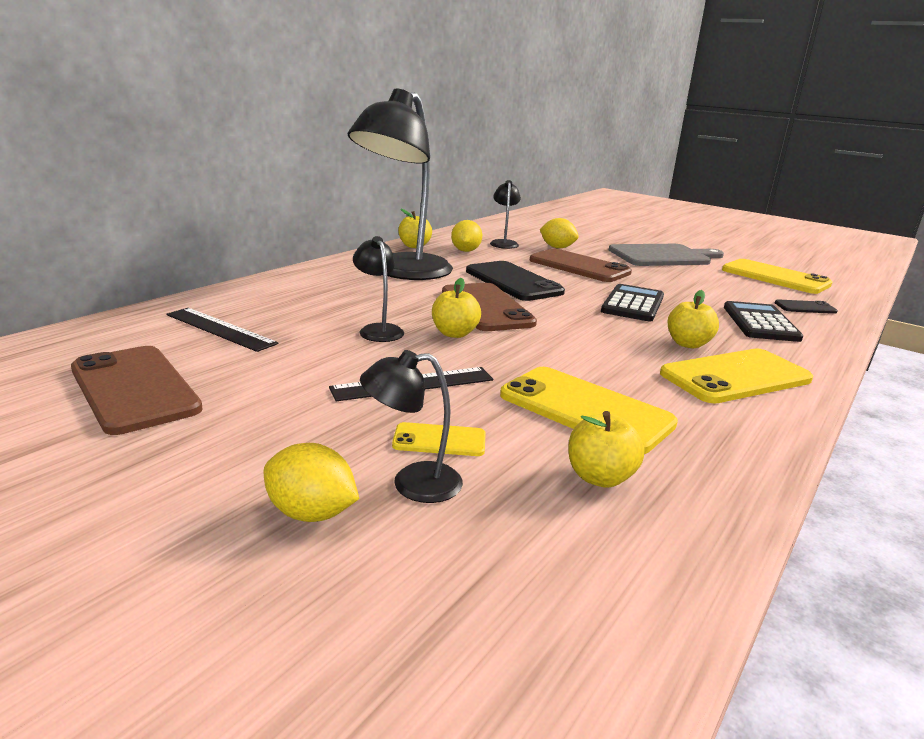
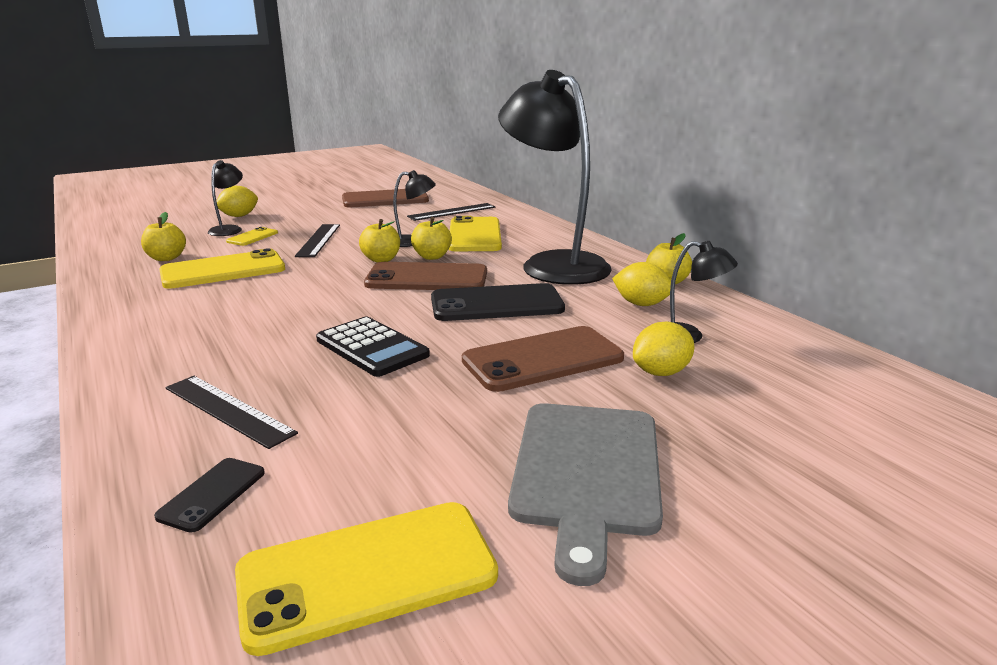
camera: 115 degrees right, 0 degrees up
(688, 344) = (247, 338): yellow apple -> yellow apple (432, 257)
(735, 377) = (170, 333): yellow phone -> yellow phone (475, 235)
(760, 323) = (227, 410): black calculator -> black ruler

